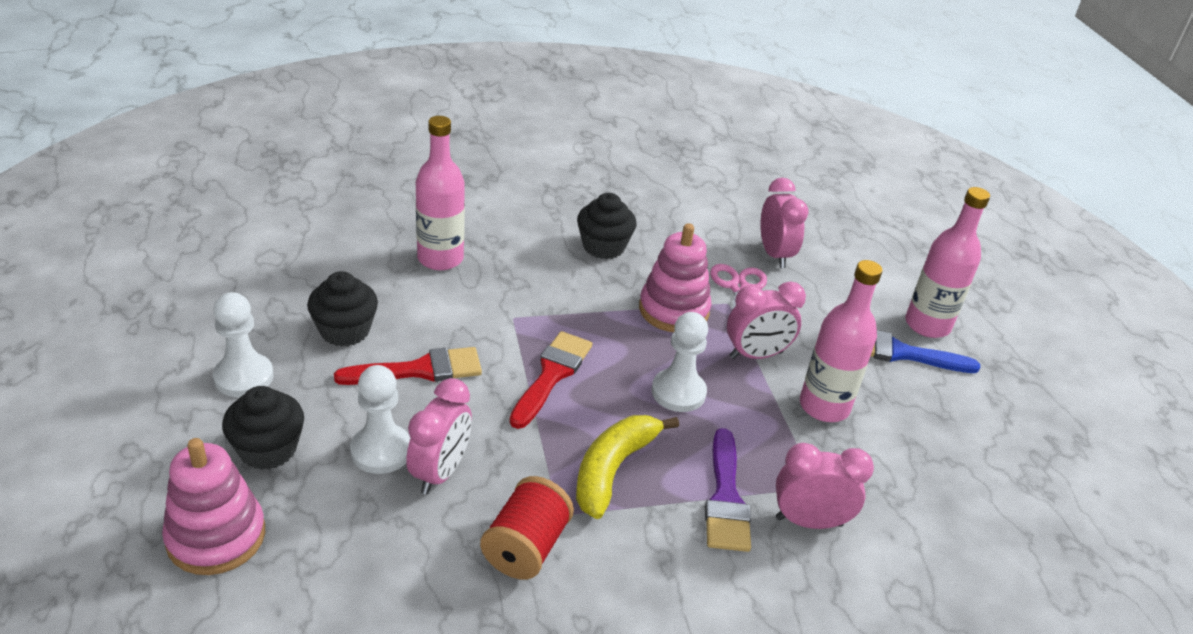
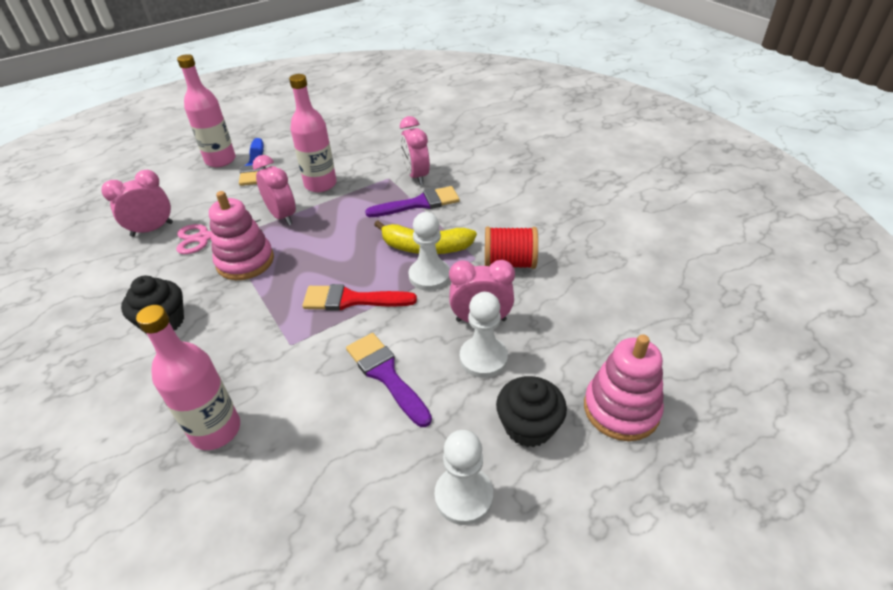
camera: 105 degrees left, 5 degrees up
(345, 331) = (361, 451): black cupcake -> none
(419, 370) = (386, 375): red brush -> purple brush
(678, 392) = (338, 239): white pawn -> white pawn (429, 276)

